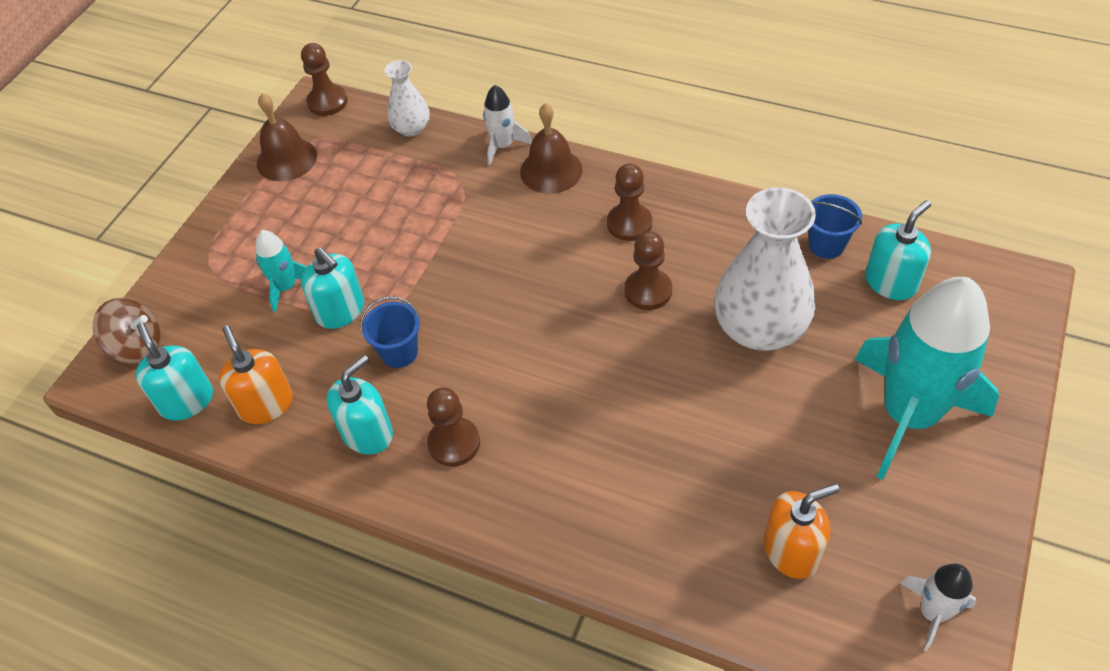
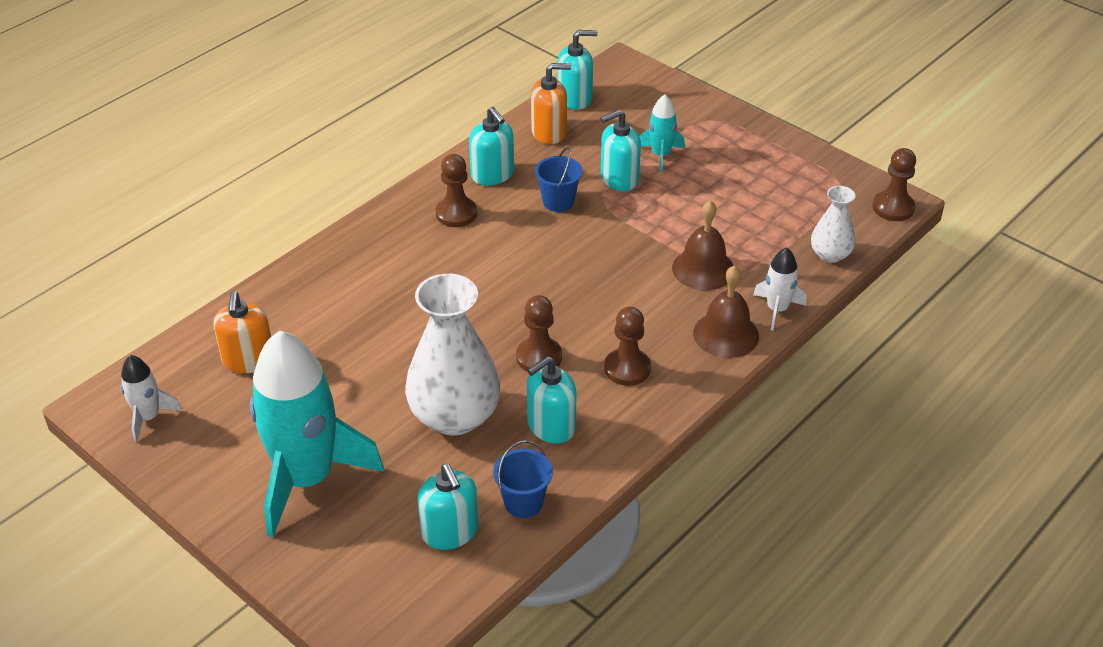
camera: 105 degrees right, 10 degrees down
(137, 346) = (640, 81): brown spinning top -> none
(286, 159) = (819, 173): brown bell -> brown bell (703, 269)
(730, 254) = (551, 426): none -> turquoise soap dispenser

